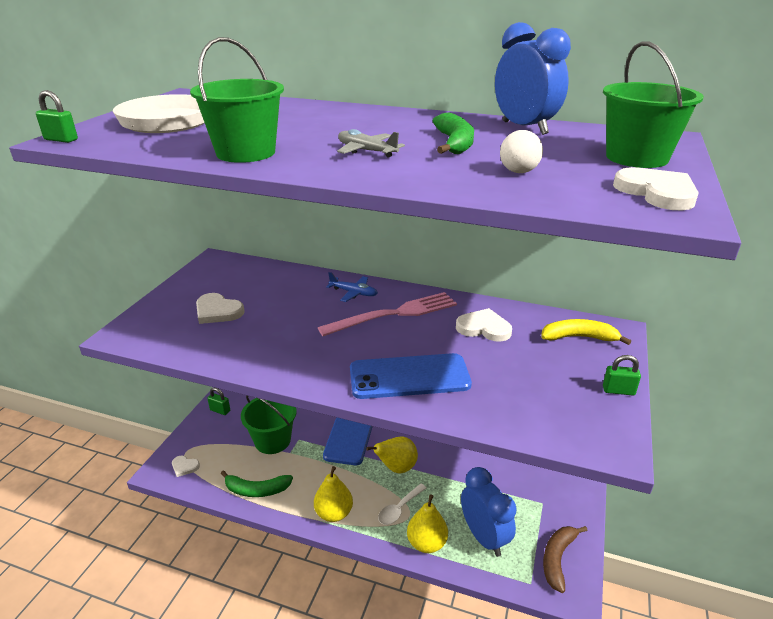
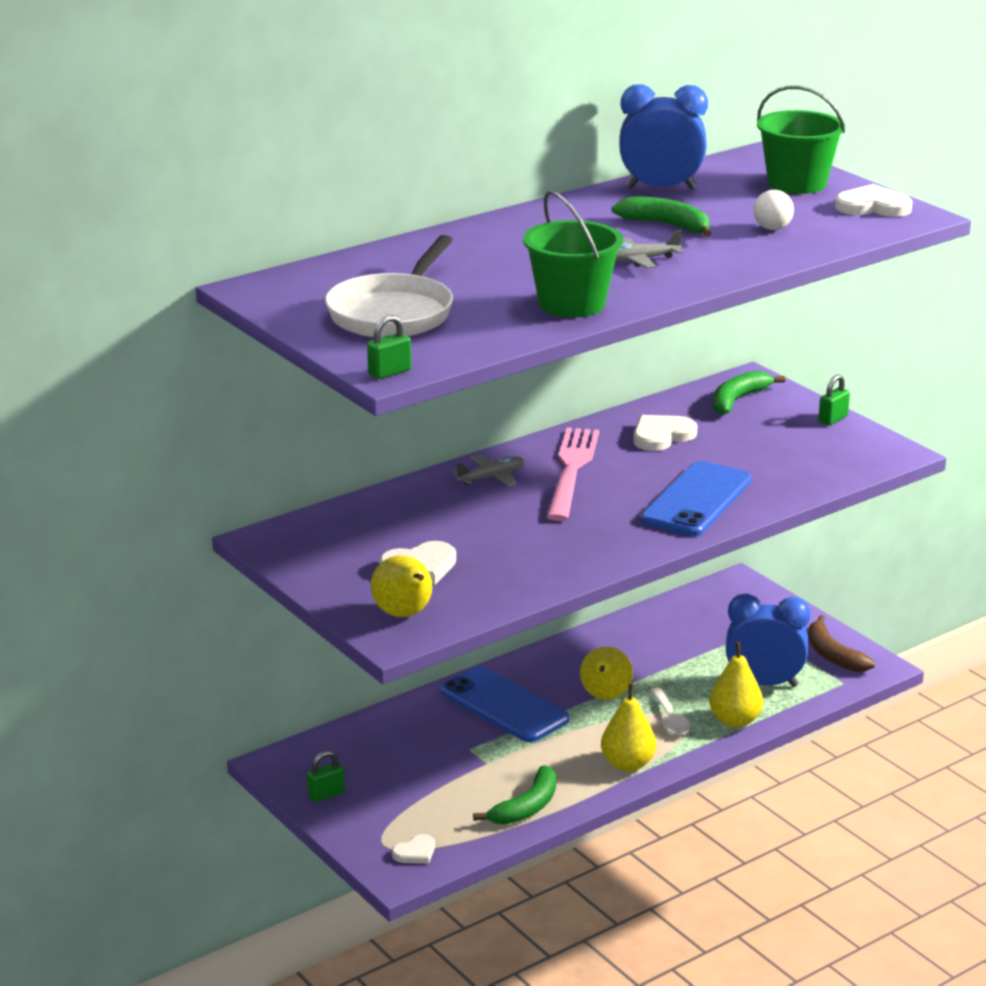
camera: 55 degrees left, 5 degrees down
(153, 327) = (404, 615): none -> yellow pear
(272, 440) = (447, 769): green bucket -> none
(354, 293) = (492, 477): blue plane -> grey plane
(578, 337) = (737, 400): yellow banana -> green banana

